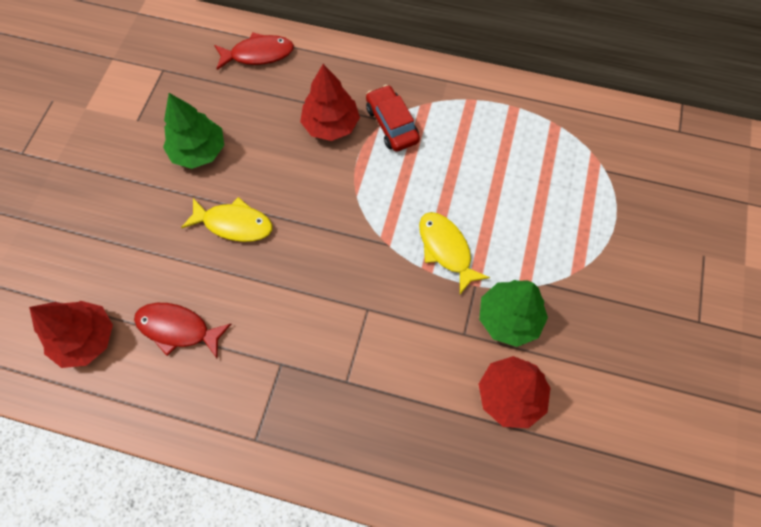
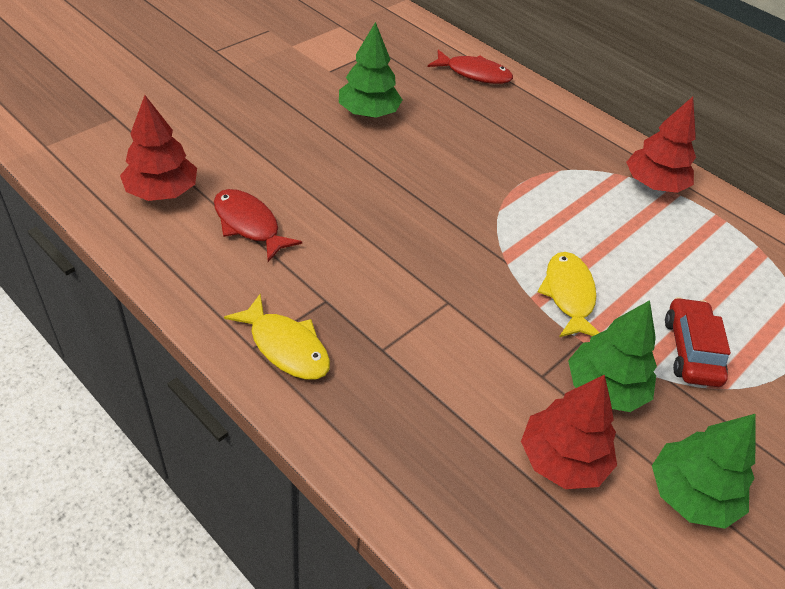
camera: 25 degrees right, 20 degrees down
(234, 224) = (362, 176): yellow fish -> yellow fish (286, 347)
(331, 125) = (510, 148): red tree -> red tree (654, 184)
(392, 124) = (574, 174): red car -> red car (691, 350)
(598, 370) = (691, 494): none -> green tree

